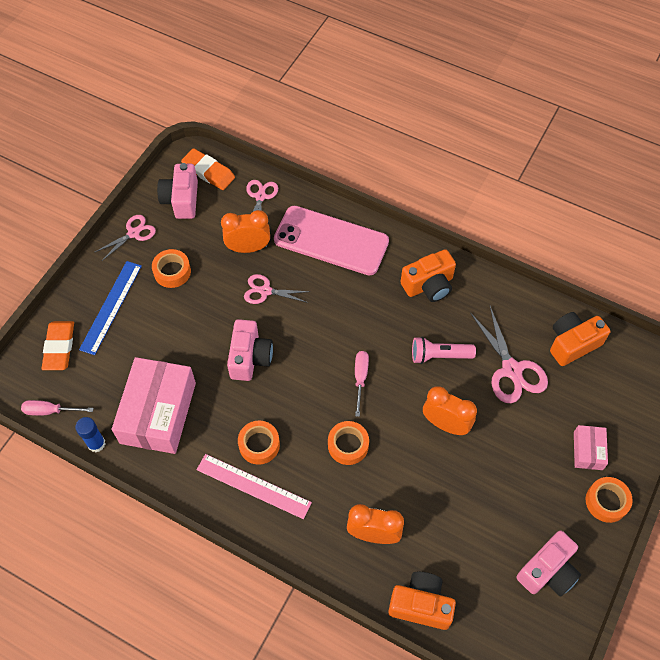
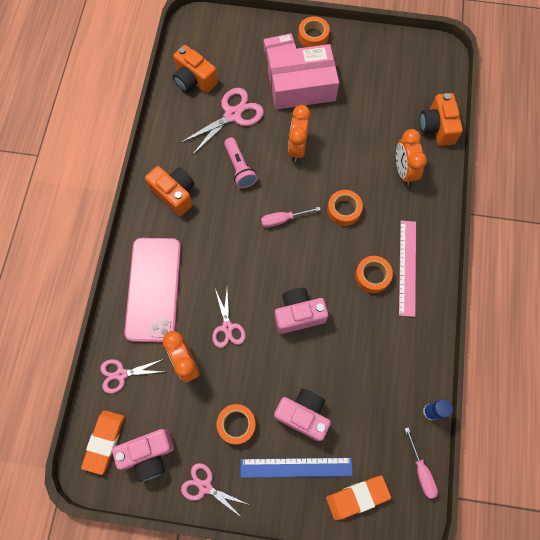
camera: 110 degrees left, 10 degrees up
(158, 412) = (380, 371): pink box -> pink box (301, 86)
(547, 571) = (377, 60): pink camera -> pink camera (303, 415)

